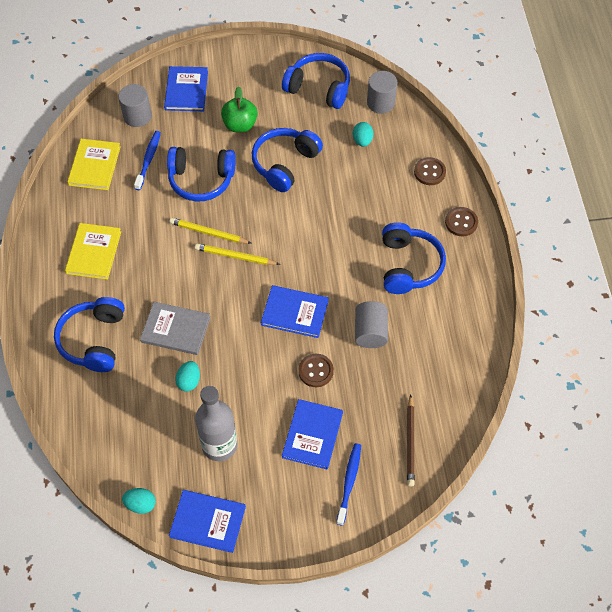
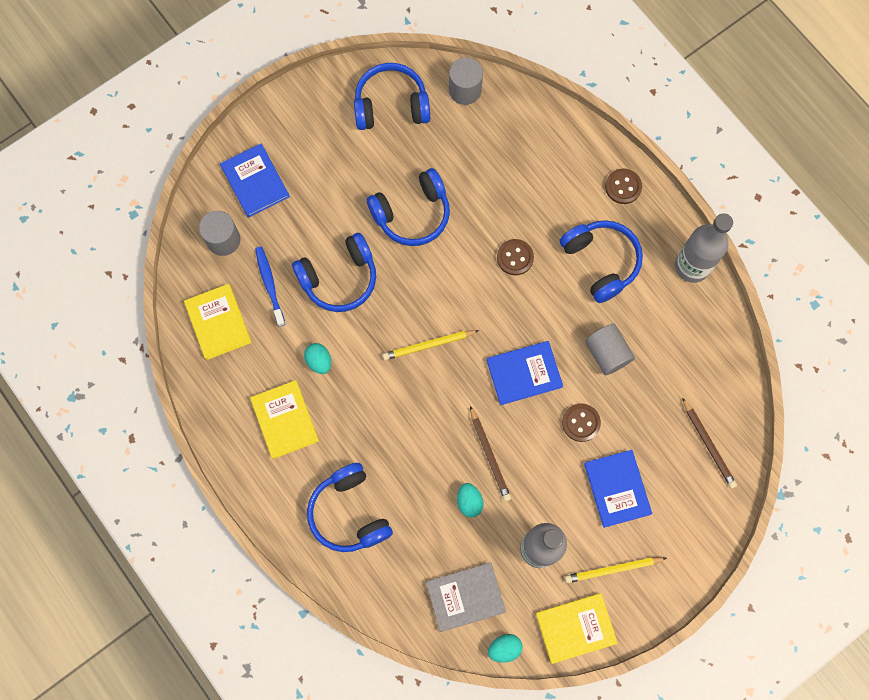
camera: 30 degrees left, 15 degrees up
(175, 329) = (421, 456): grey book -> grey book (465, 597)
(208, 233) = (385, 334): yellow pencil -> yellow pencil (613, 569)
(208, 521) = (575, 628): blue book -> yellow book
(228, 356) = (489, 455): none -> brown pencil
(240, 125) = (338, 193): green apple -> none
(285, 164) = (412, 214): blue headphones -> blue headphones turned 120 degrees counterclockwise
(349, 482) = (677, 515): blue toothbrush -> none
(362, 141) = (473, 145): turquoise egg -> turquoise egg (319, 361)
(429, 172) = (560, 146): brown button -> brown button (515, 257)
(481, 304) = (692, 266): none -> grey bottle

